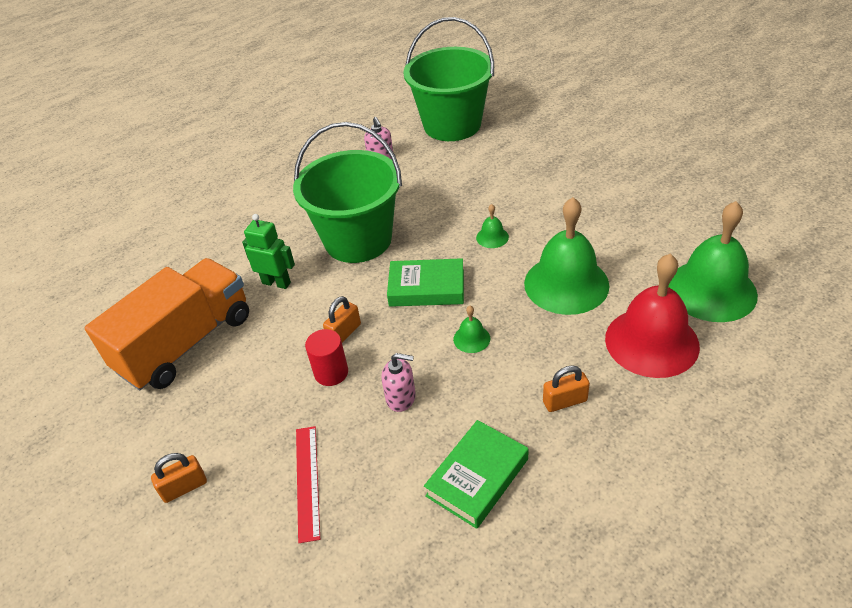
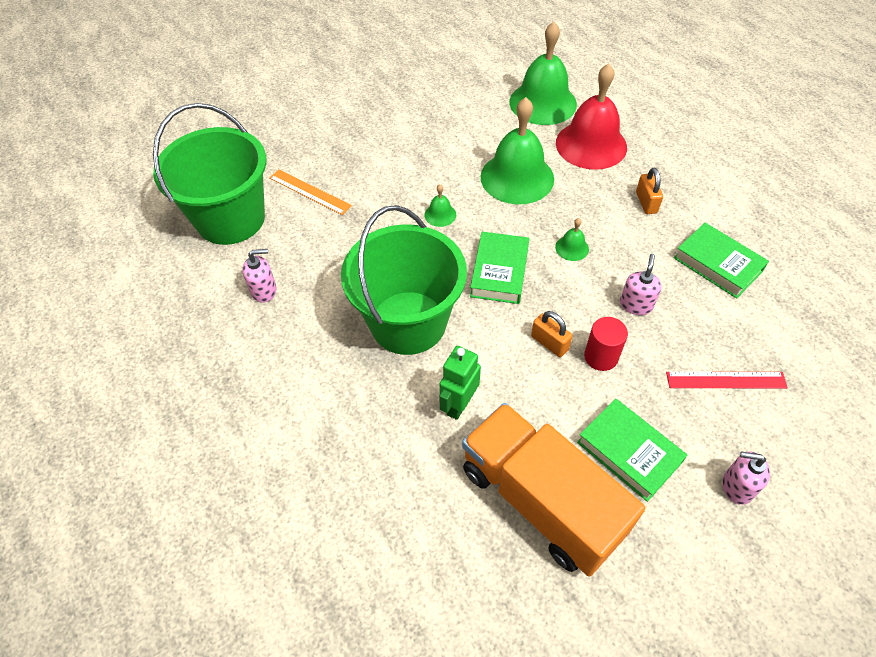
camera: 85 degrees left, 10 degrees up
(184, 487) = (737, 486): orange padlock -> pink soap dispenser
(226, 400) = (629, 452): none -> green book
(497, 155) = (309, 191): none -> orange ruler

